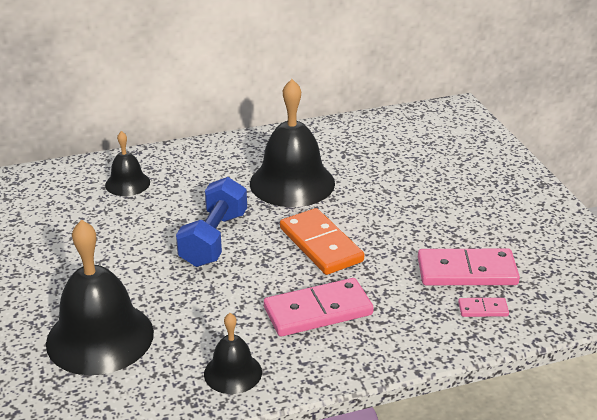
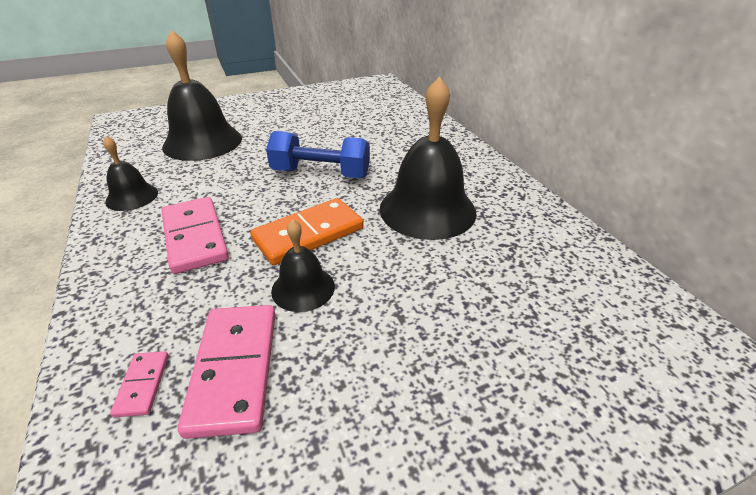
camera: 85 degrees right, 5 degrees up
(127, 183) = (402, 130): black bell -> black bell (303, 288)

